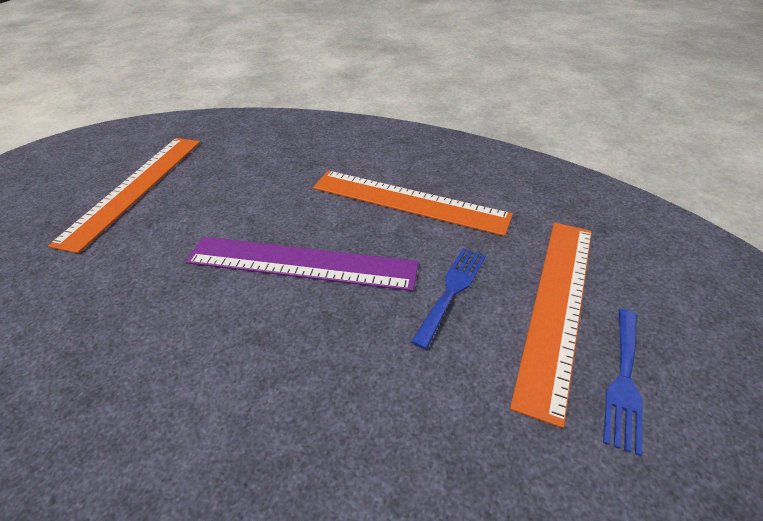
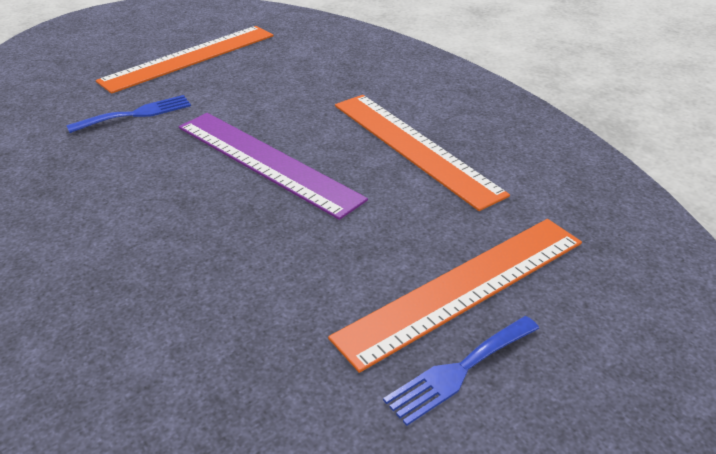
camera: 30 degrees right, 5 degrees down
(452, 291) = (375, 234): blue fork -> blue fork (136, 114)

